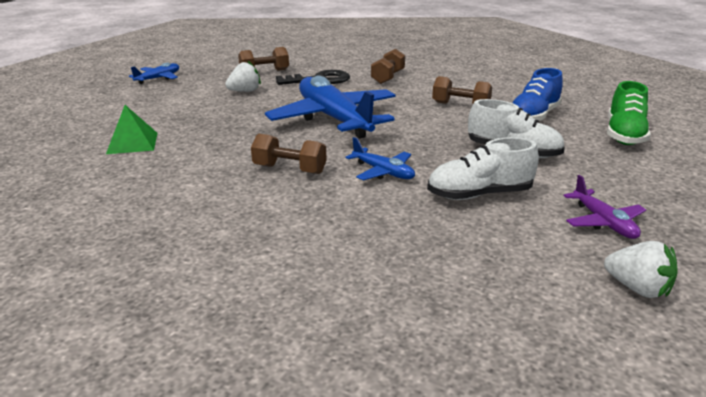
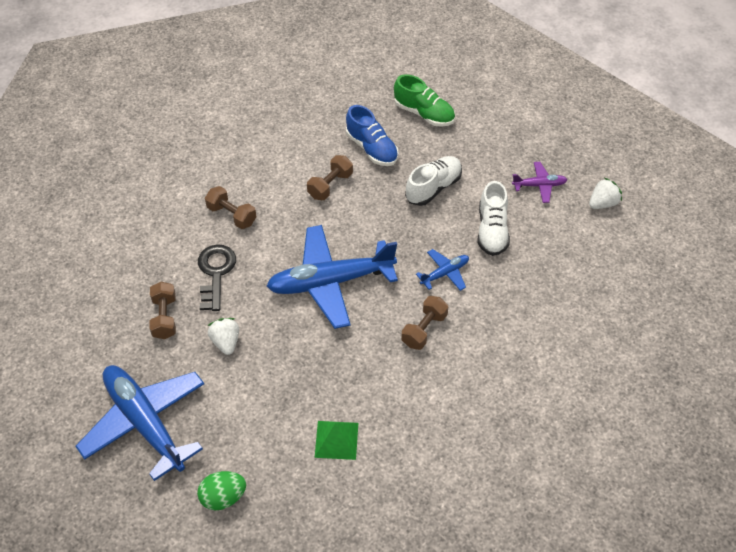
camera: 75 degrees left, 25 degrees up
(76, 109) = (223, 497): none -> green egg
(158, 78) = (145, 423): blue plane -> blue plane, size x2.21

